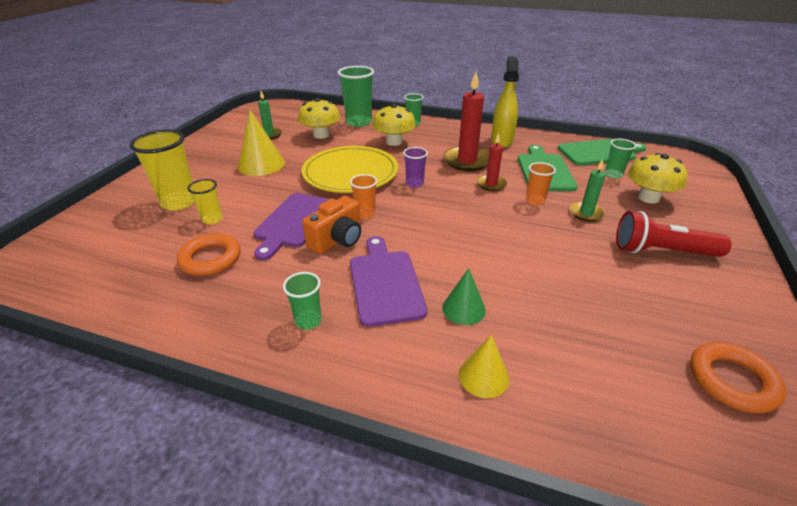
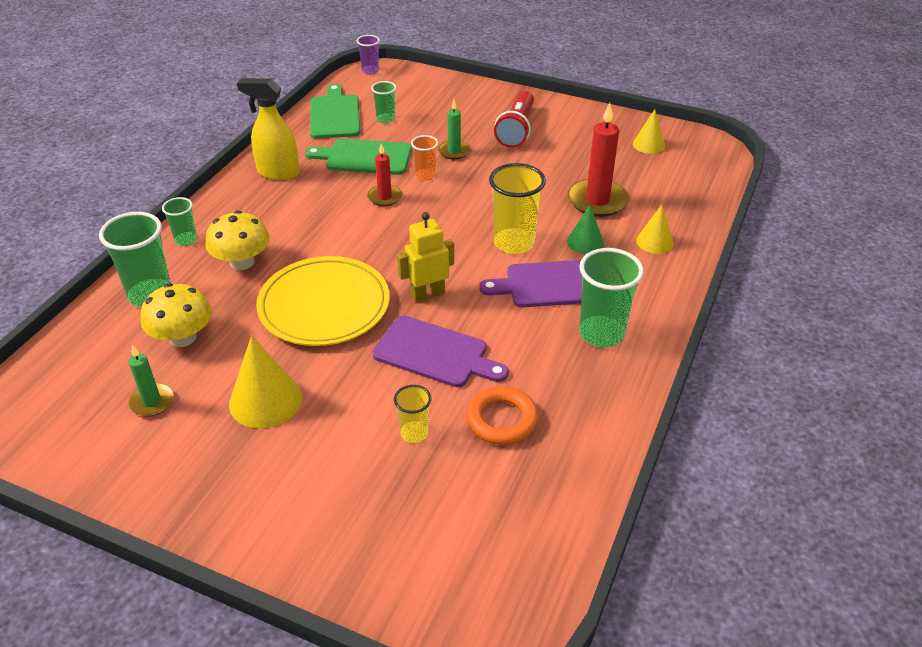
camera: 85 degrees left, 5 degrees up
(179, 202) = (360, 480): yellow cup -> yellow cup (514, 243)
(308, 321) = (601, 334): green cup -> green cup, size x1.83
(337, 240) = (477, 316): orange camera -> none
(365, 214) = (428, 294): orange cup -> yellow robot
(414, 183) = (367, 252): purple cup -> purple cup (370, 70)
(467, 161) = (323, 206): red candle -> red candle (597, 201)
(648, 198) = (434, 112): yellow mushroom -> none
(732, 381) = (649, 144): orange ring -> yellow cone

